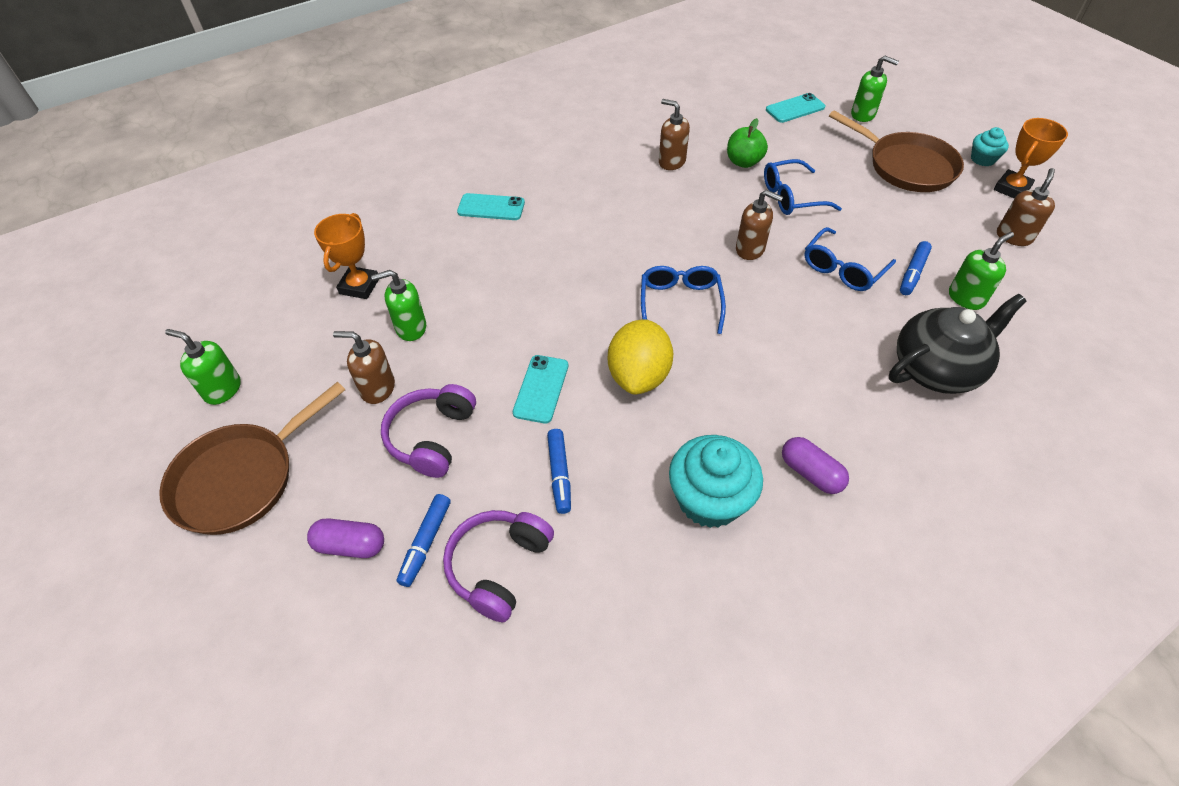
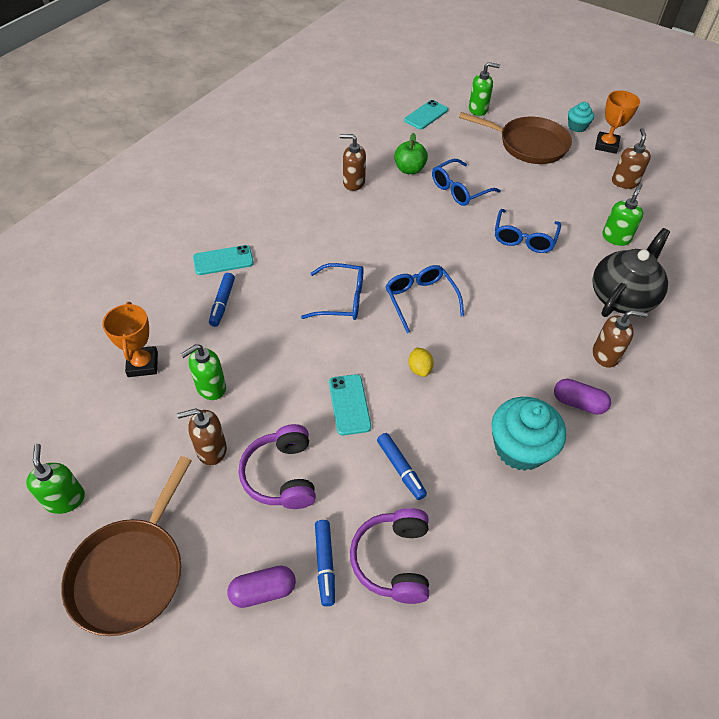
camera: 25 degrees left, 0 degrees up
(222, 389) = (65, 499): green soap dispenser -> green soap dispenser turned 75 degrees clockwise
(592, 279) = (342, 299): none -> blue glasses
(639, 376) = (419, 369): yellow lemon -> yellow lemon, size x0.46
(750, 249) = (450, 241): brown soap dispenser -> brown soap dispenser (605, 355)
(912, 273) = (572, 228): blue marker -> blue marker (222, 303)

